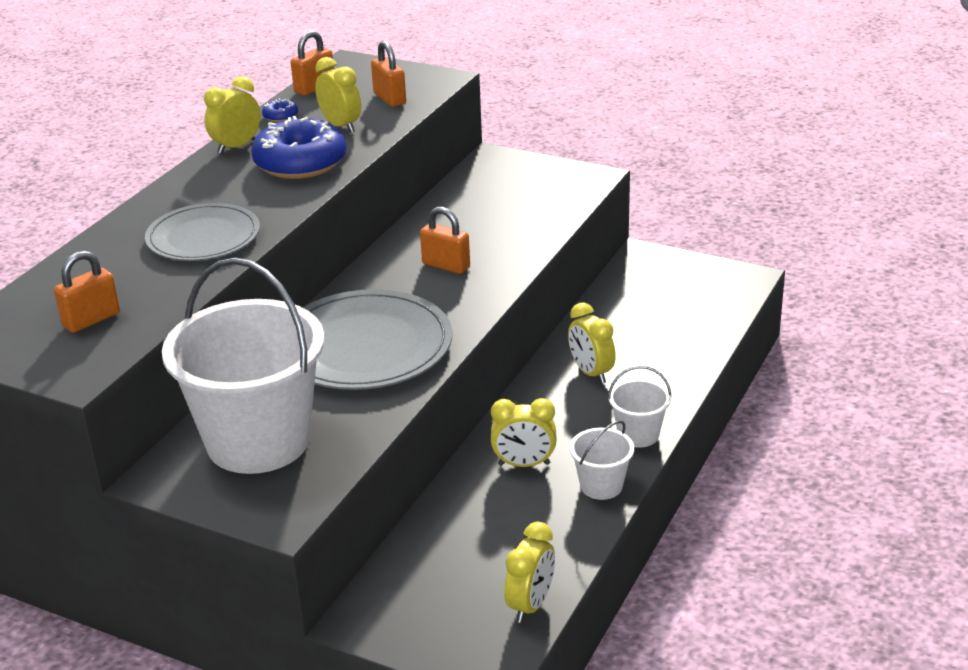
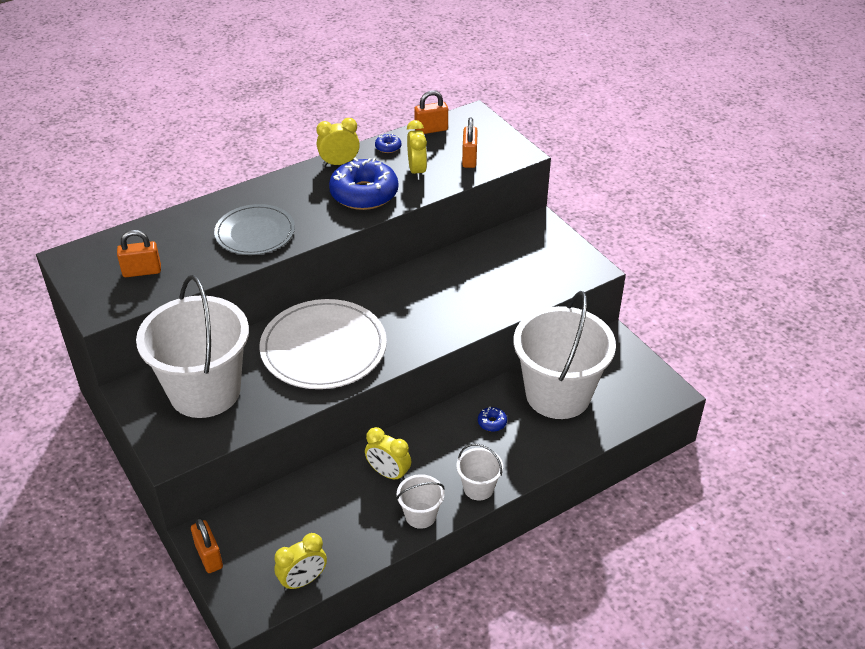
camera: 30 degrees right, 10 degrees up
(365, 346) = (323, 348): grey plate -> white plate
(446, 265) = (428, 304): orange padlock -> orange padlock (209, 556)
(591, 373) = (492, 422): yellow clock -> blue donut
(635, 322) = (558, 394): none -> white bucket

